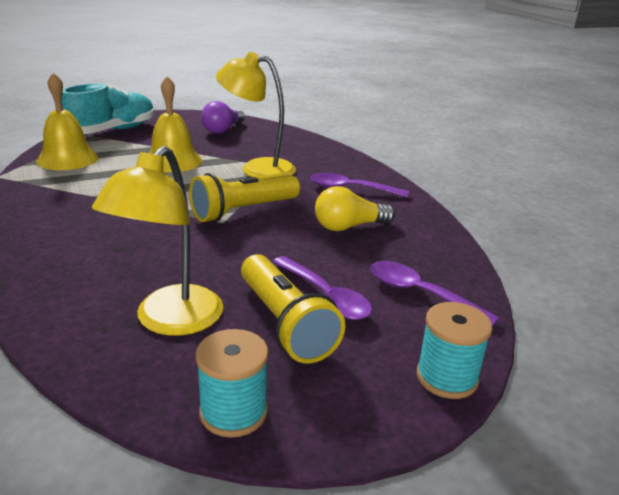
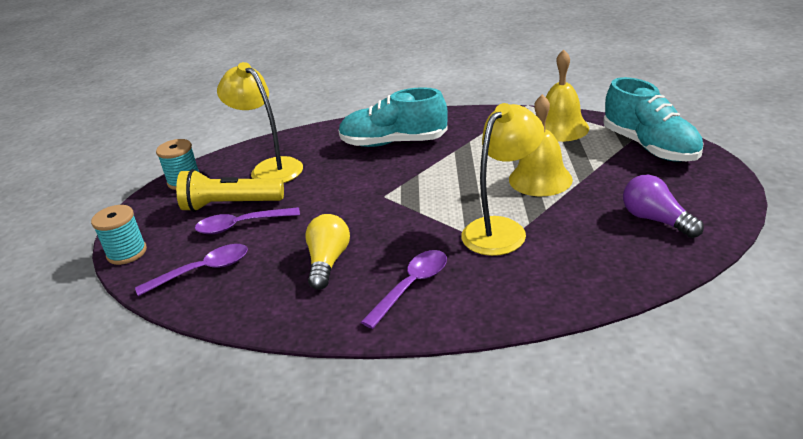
camera: 120 degrees right, 5 degrees up
(90, 237) = (393, 143): none -> turquoise shoe
(243, 211) = (397, 208): yellow flashlight -> none

